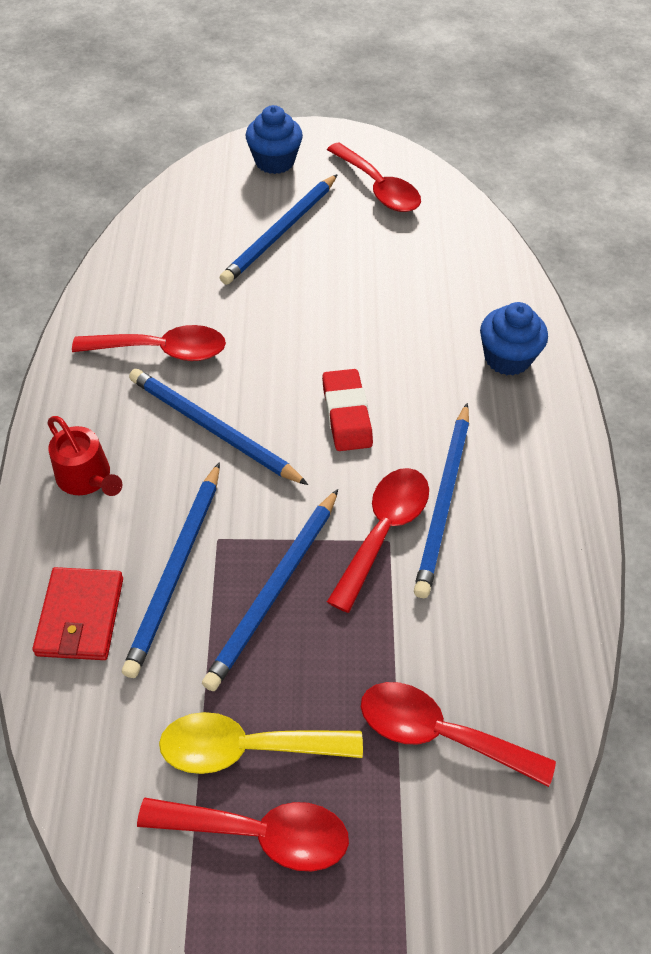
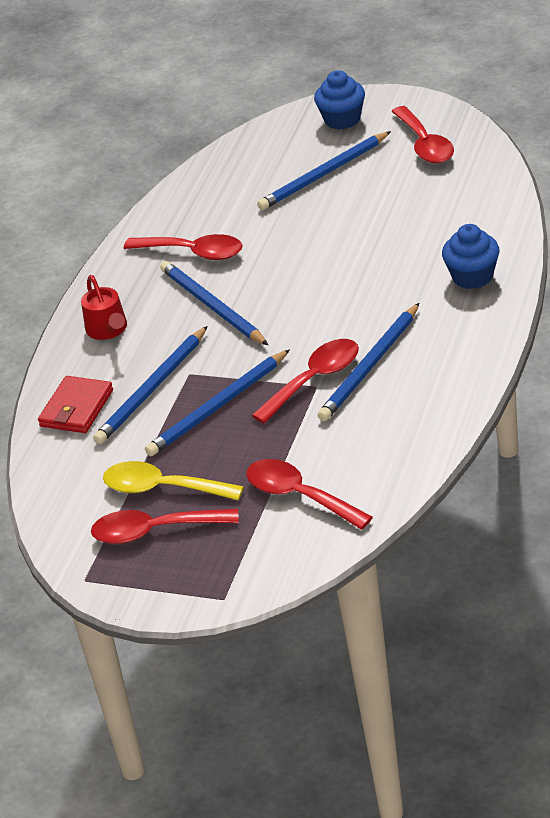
camera: 25 degrees right, 15 degrees down
(260, 833) = (154, 531): red spoon -> red spoon turned 150 degrees clockwise
(346, 414) = (320, 305): red eraser -> none

